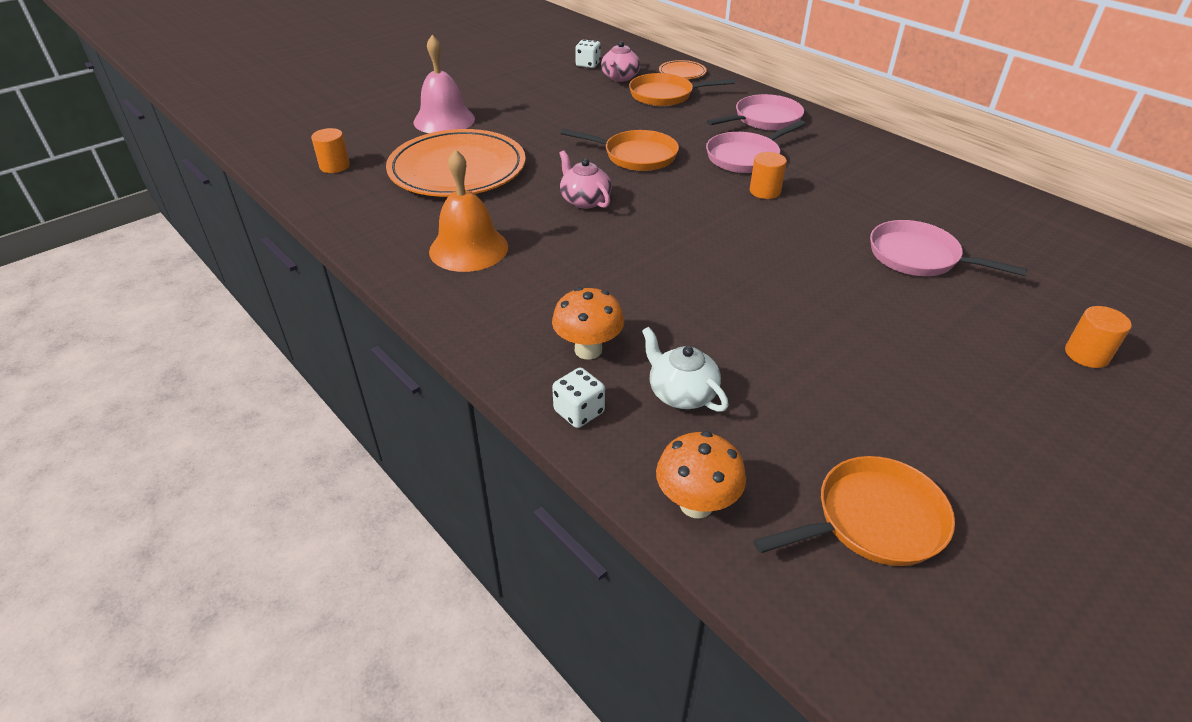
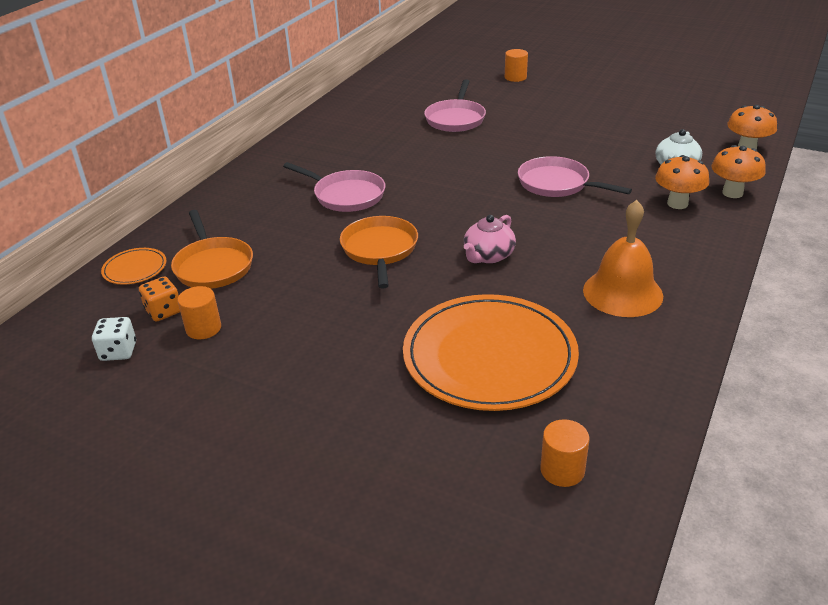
camera: 110 degrees left, 5 degrees down
(444, 120) = (368, 423): pink bell -> none
(579, 412) = (732, 193): white dice -> orange mushroom
(620, 77) = (164, 311): pink teapot -> orange dice
(764, 119) = (256, 199): pink pan -> pink pan (557, 184)
(765, 191) = (405, 178): orange cylinder -> orange cylinder (203, 328)
(873, 520) = (697, 112): orange pan -> none

